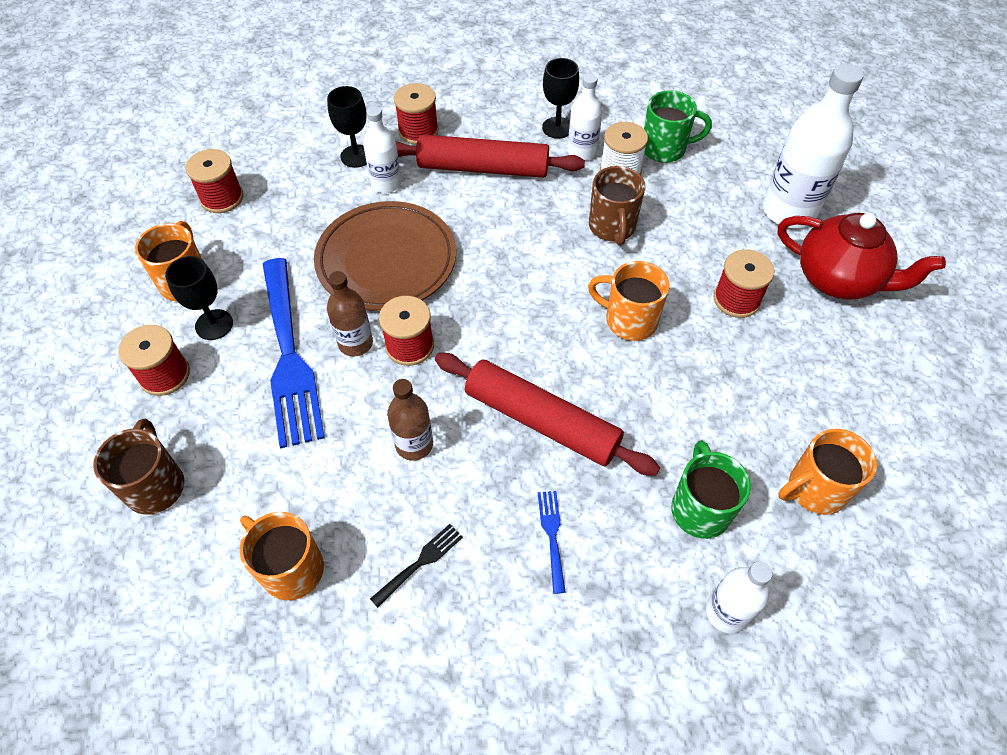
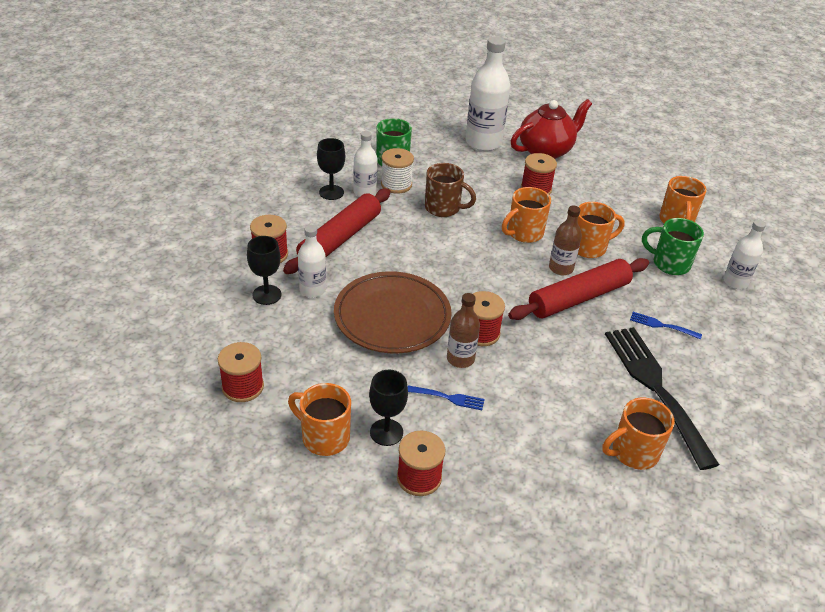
camera: 65 degrees left, 15 degrees down
(155, 485) = (526, 511): brown mug -> none
(289, 356) = (448, 398): blue fork -> blue fork, size x0.41
(414, 445) = (565, 360): brown bottle -> brown bottle (561, 268)
(420, 562) = (656, 388): black fork -> black fork, size x2.44
(657, 399) = (589, 247): none -> orange mug

